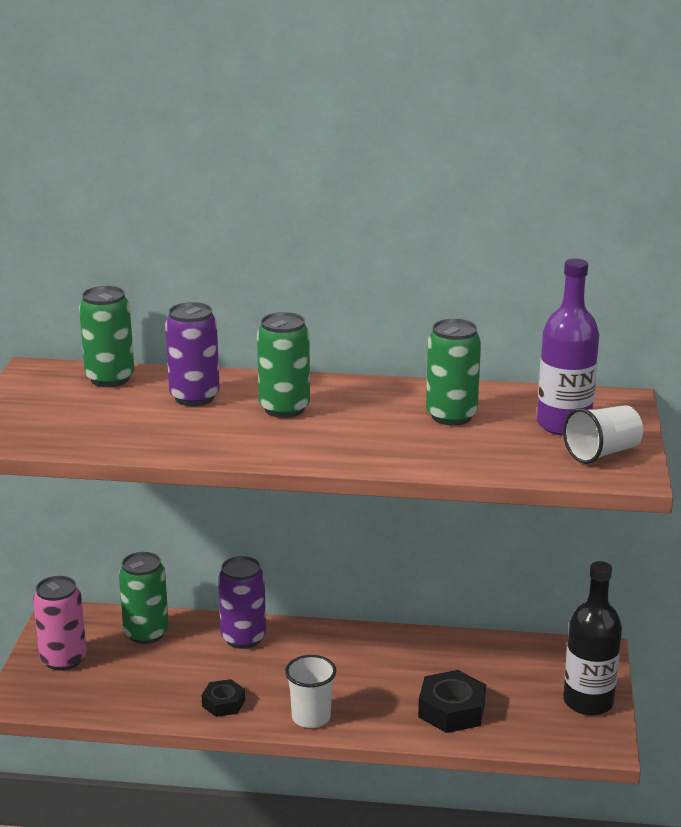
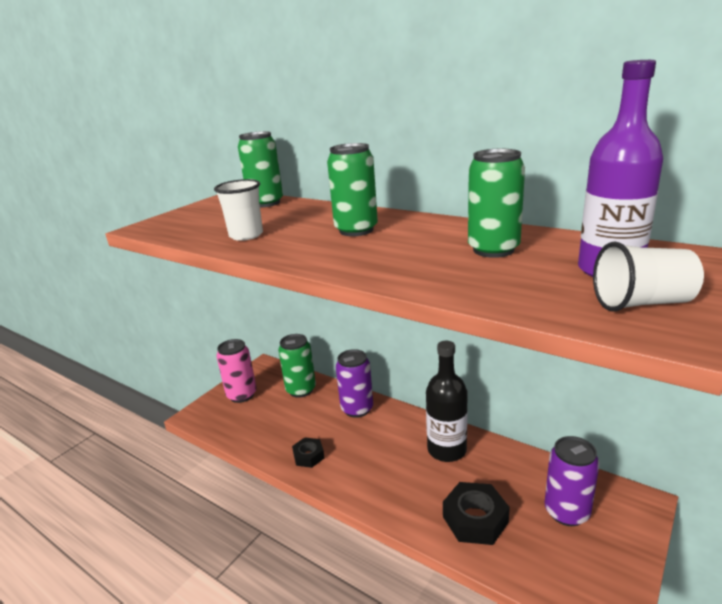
camera: 30 degrees right, 0 degrees up
(194, 397) = (303, 217): purple can -> purple can (566, 512)
(311, 717) = (359, 488): white cup -> white cup (246, 235)
(588, 702) = (612, 555): black bottle -> black bottle (446, 450)

